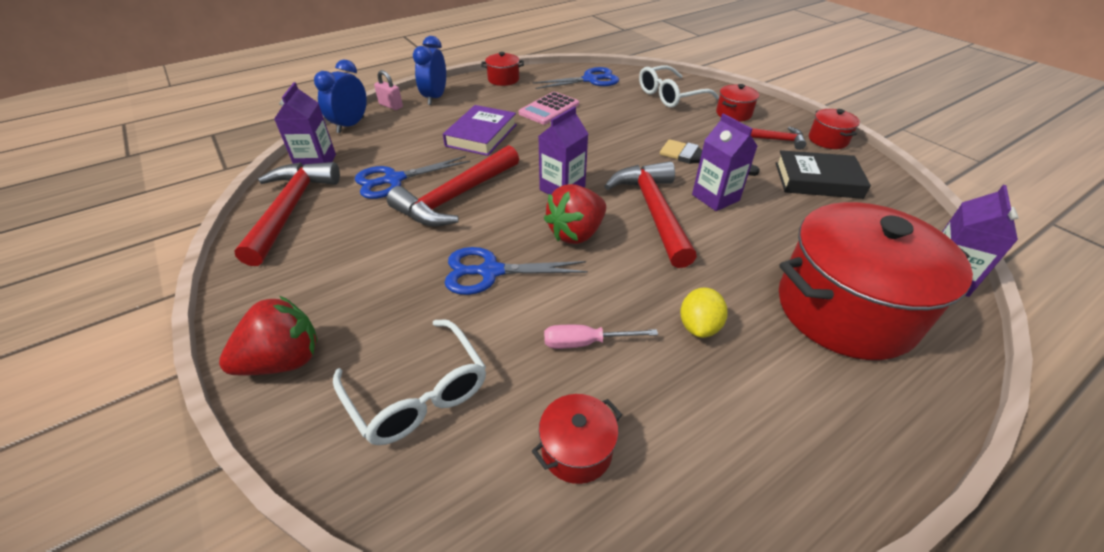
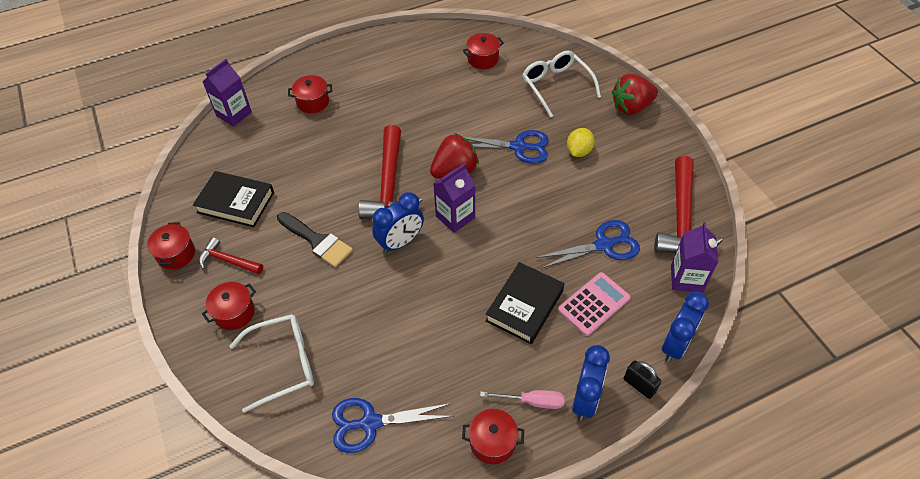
camera: 170 degrees left, 10 degrees up
(391, 106) = (639, 385): pink padlock -> black padlock
(456, 197) = (546, 218): red hammer -> none
(481, 135) = (524, 306): purple book -> black book
(549, 109) = (442, 351): pink calculator -> pink calculator (594, 304)
(585, 342) = (467, 100): pink screwdriver -> pink screwdriver (532, 401)
(614, 165) = (400, 242): none -> blue clock
(699, 326) = (401, 102): yellow lemon -> yellow lemon (579, 151)
(715, 197) = (333, 193): purple carton -> none
(845, 309) = (313, 102): red pot -> red pot, size x0.43

